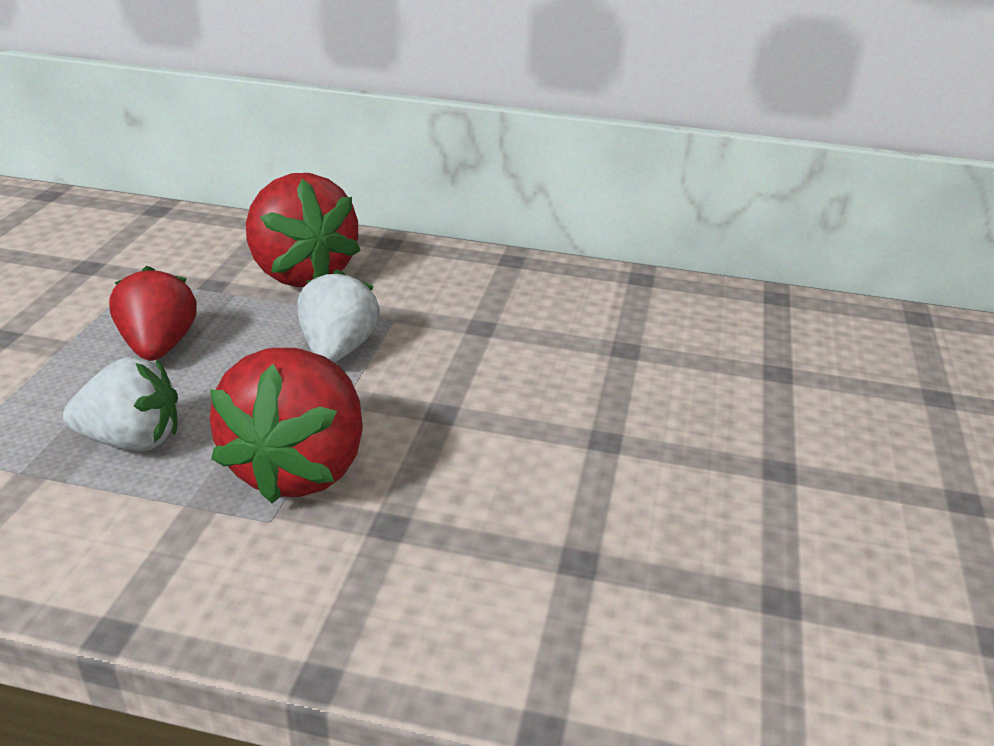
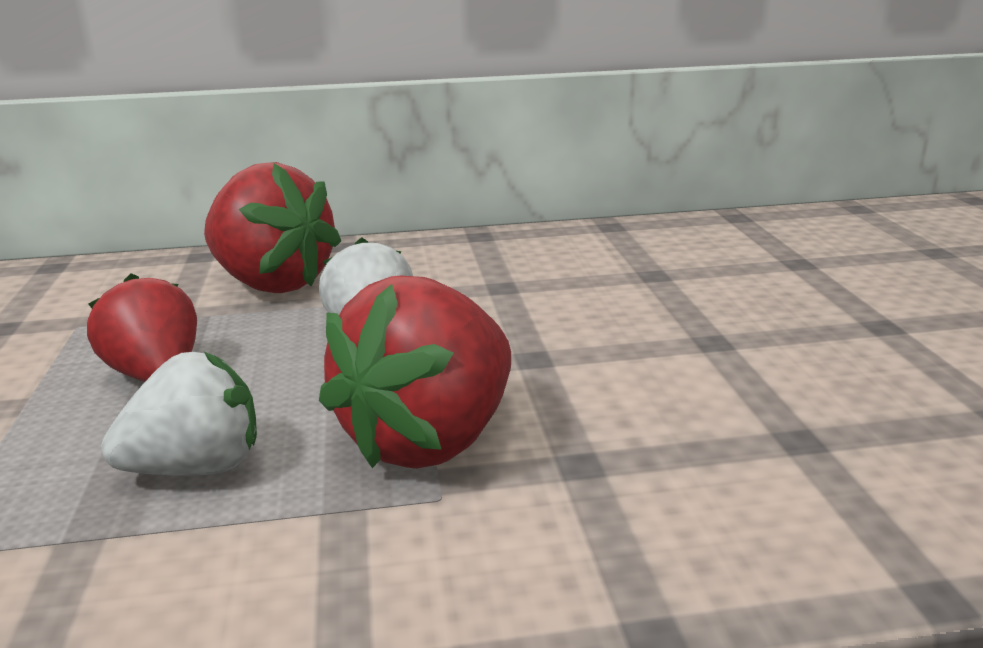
camera: 20 degrees left, 10 degrees down
(300, 468) = (430, 440): red strawberry -> red strawberry turned 45 degrees clockwise

